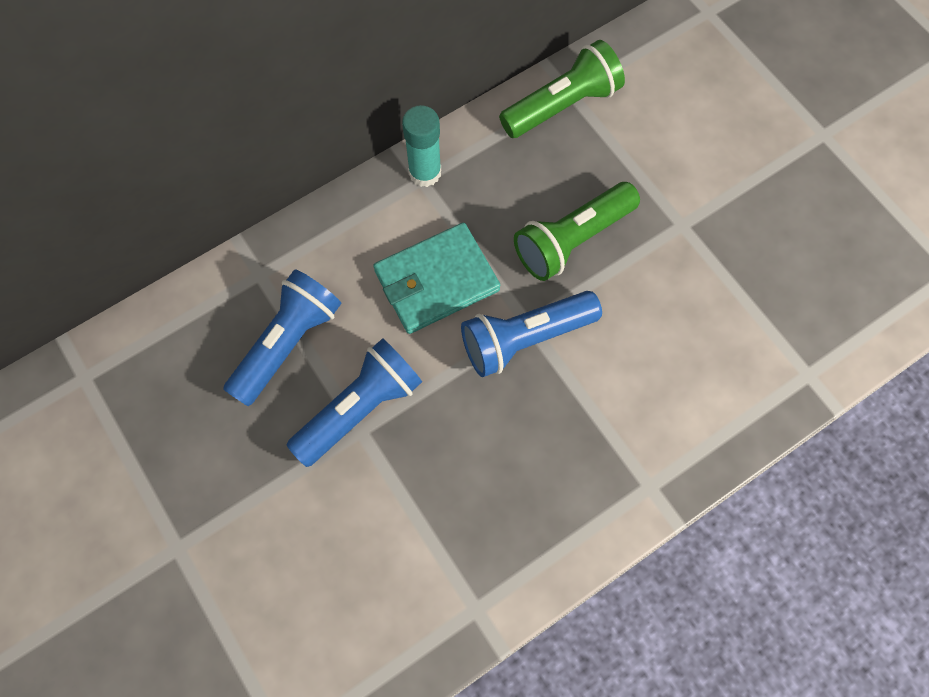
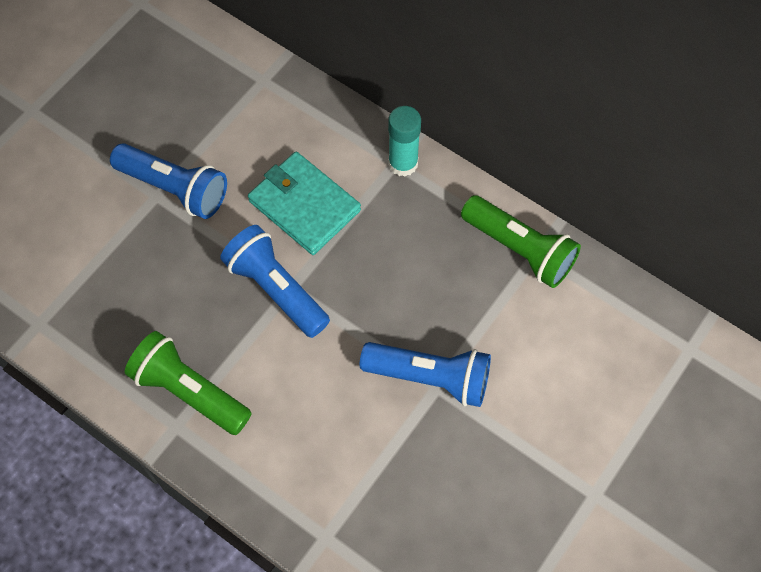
camera: 70 degrees right, 5 degrees down
(287, 343) = (211, 120): blue flashlight -> blue flashlight (430, 377)
(572, 240) = (384, 298): green flashlight -> green flashlight (189, 391)

